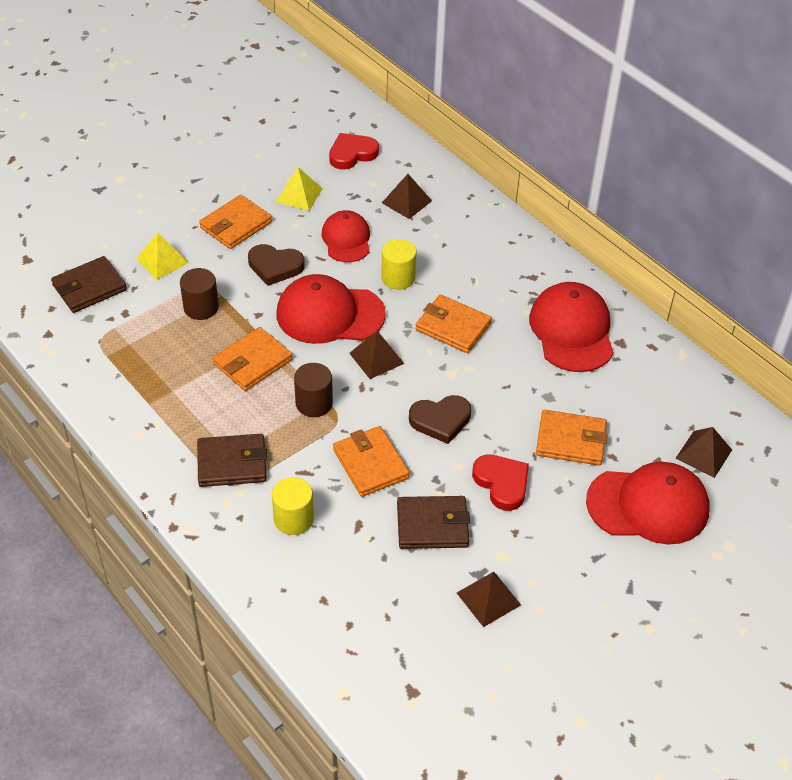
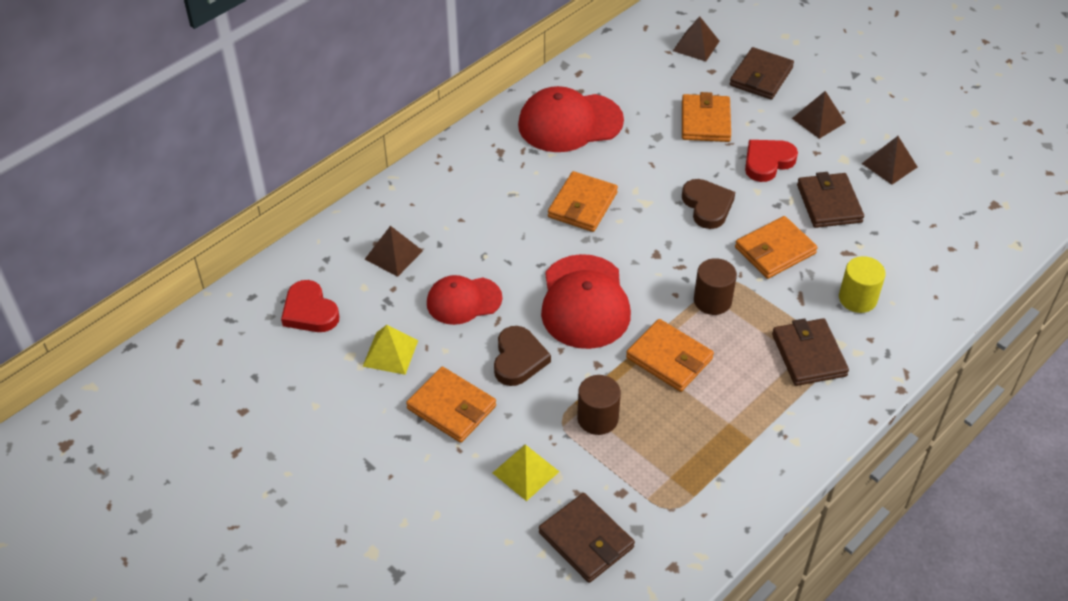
camera: 95 degrees left, 0 degrees up
(376, 358) = (639, 259): brown pyramid -> brown pyramid (818, 120)
(398, 278) = (519, 252): yellow cylinder -> none
(648, 505) = (761, 77): red cap -> brown wallet

